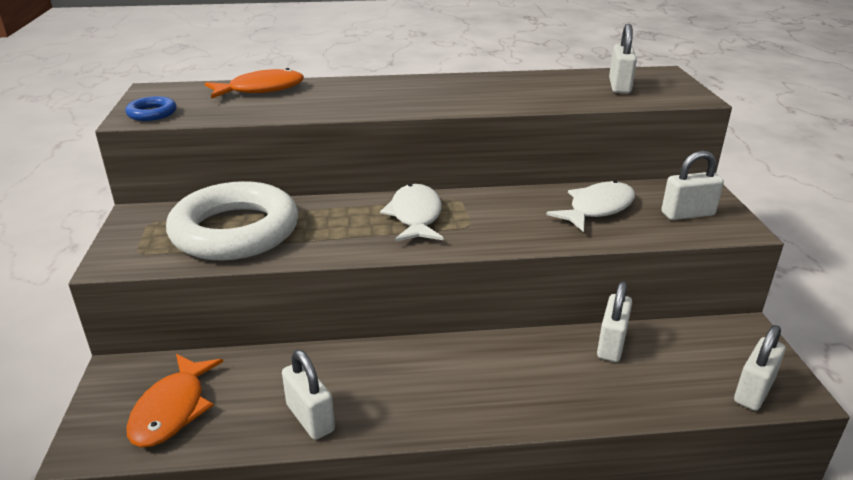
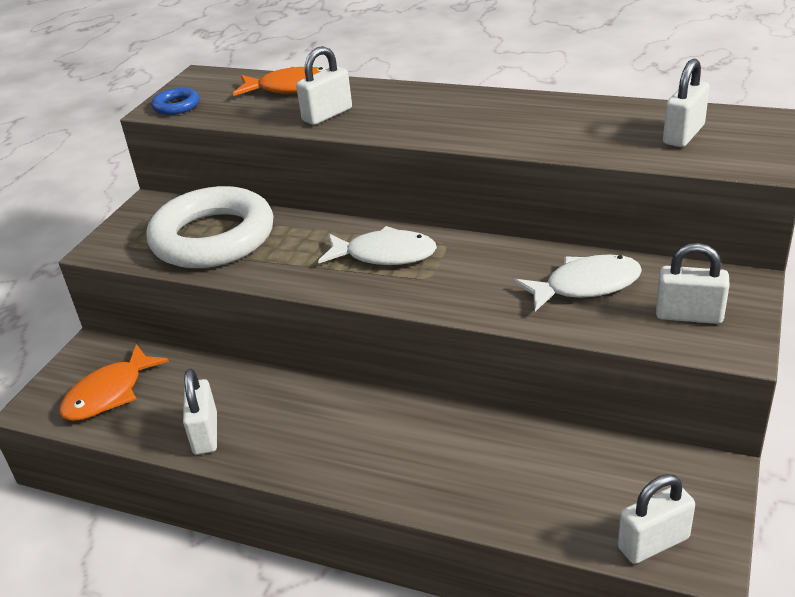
camera: 30 degrees right, 5 degrees up
(415, 216) = (384, 255): white fish -> white fish turned 75 degrees clockwise
(611, 344) = (538, 445): white padlock -> white padlock (327, 115)

